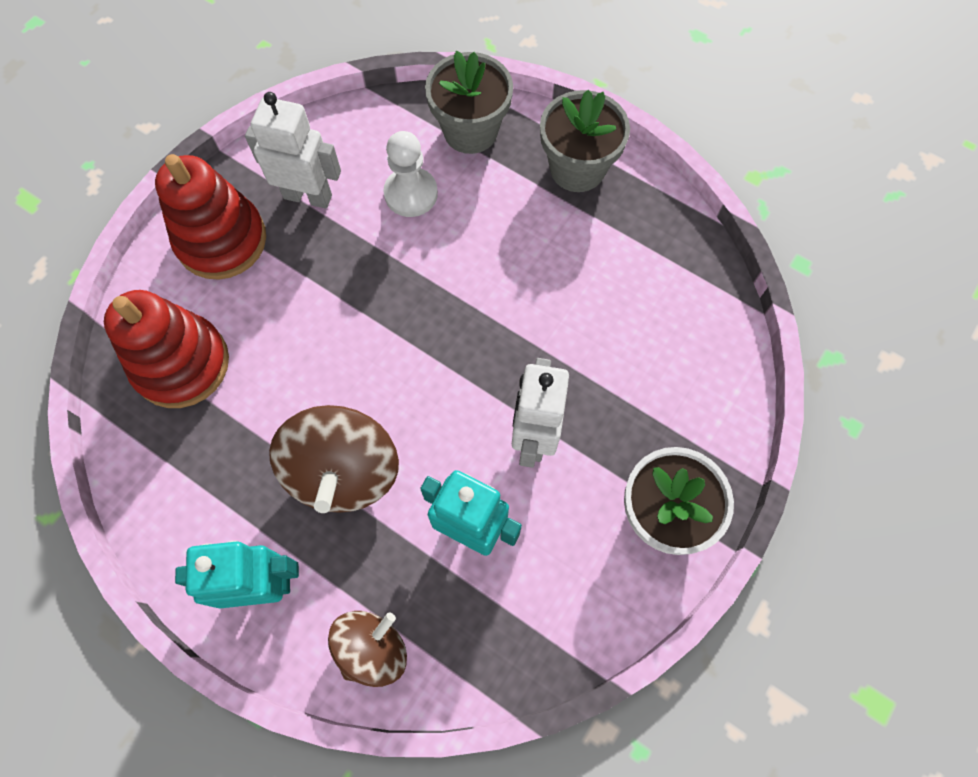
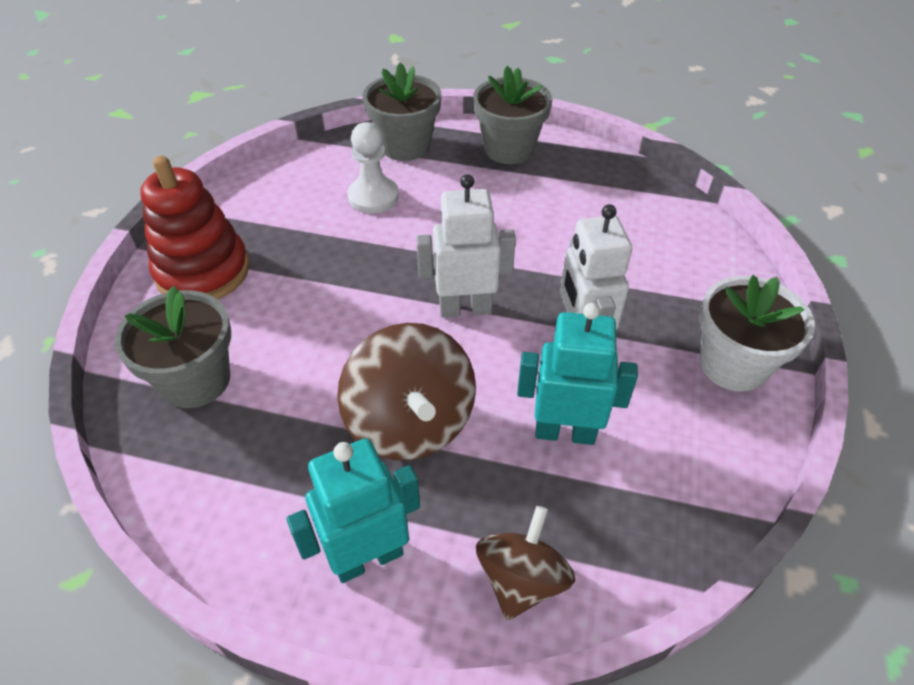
camera: 20 degrees left, 20 degrees down
(181, 364) = (196, 380): red stacking toy -> grey flower pot
(308, 196) = (277, 220): white robot -> white robot (465, 308)

